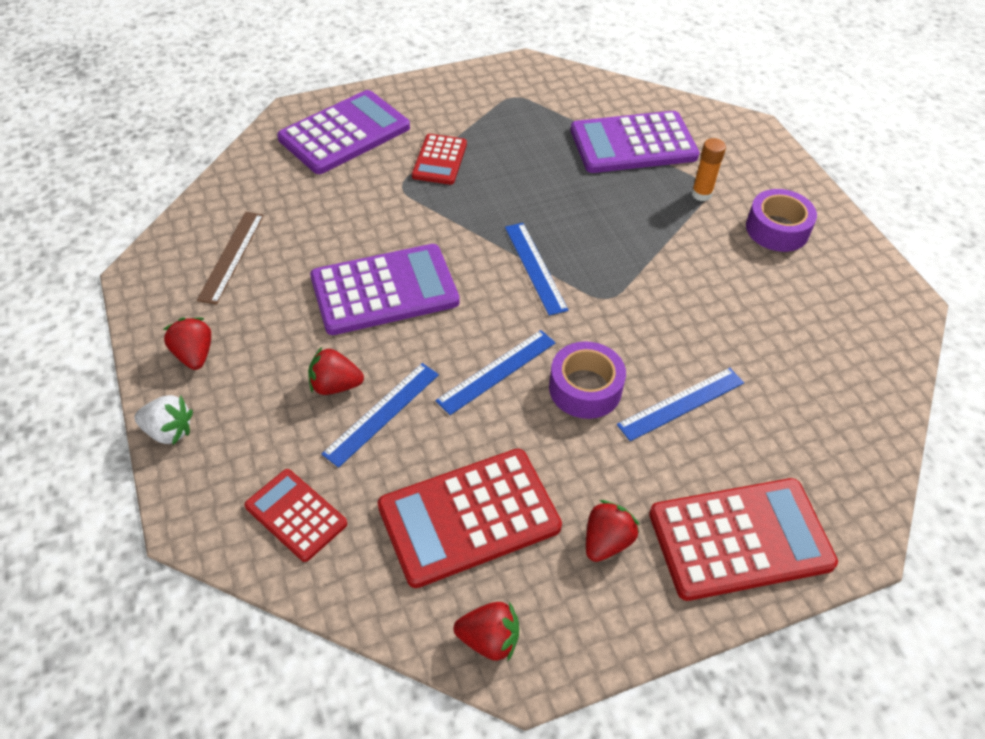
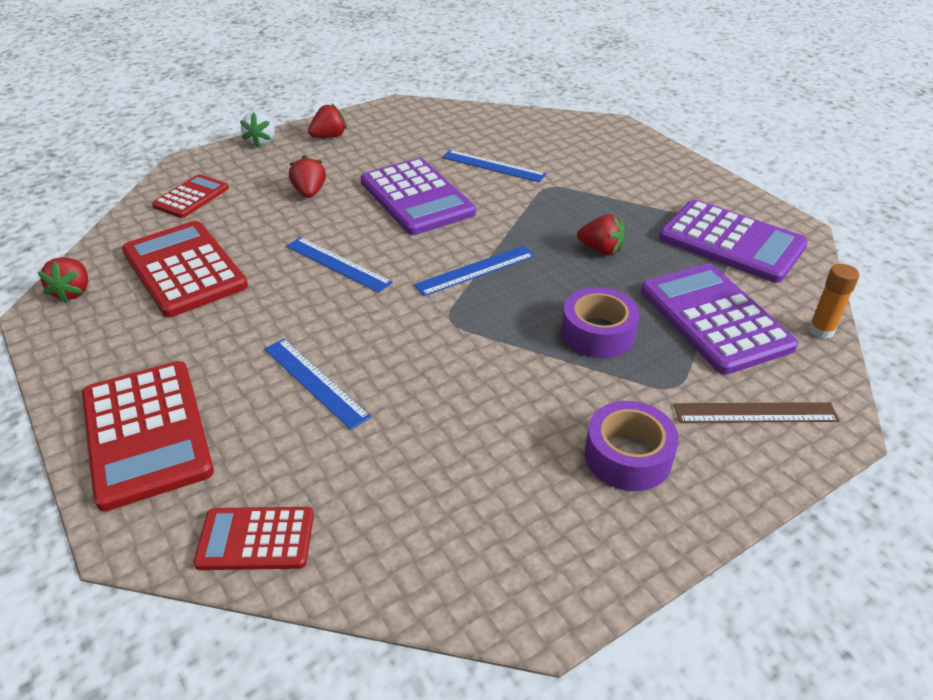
camera: 80 degrees right, 10 degrees down
(231, 256) = (430, 131): brown ruler -> brown ruler (755, 413)
(344, 133) = (602, 150): purple calculator -> purple calculator (731, 242)
(382, 413) = (284, 216): blue ruler -> blue ruler (493, 166)
(439, 160) = (598, 199): red calculator -> red calculator (256, 539)
(585, 388) = (325, 316): purple tape -> purple tape (597, 333)
(606, 542) = (153, 344): red strawberry -> red strawberry (601, 250)
(701, 194) = (656, 381): orange glue stick -> orange glue stick (821, 330)

